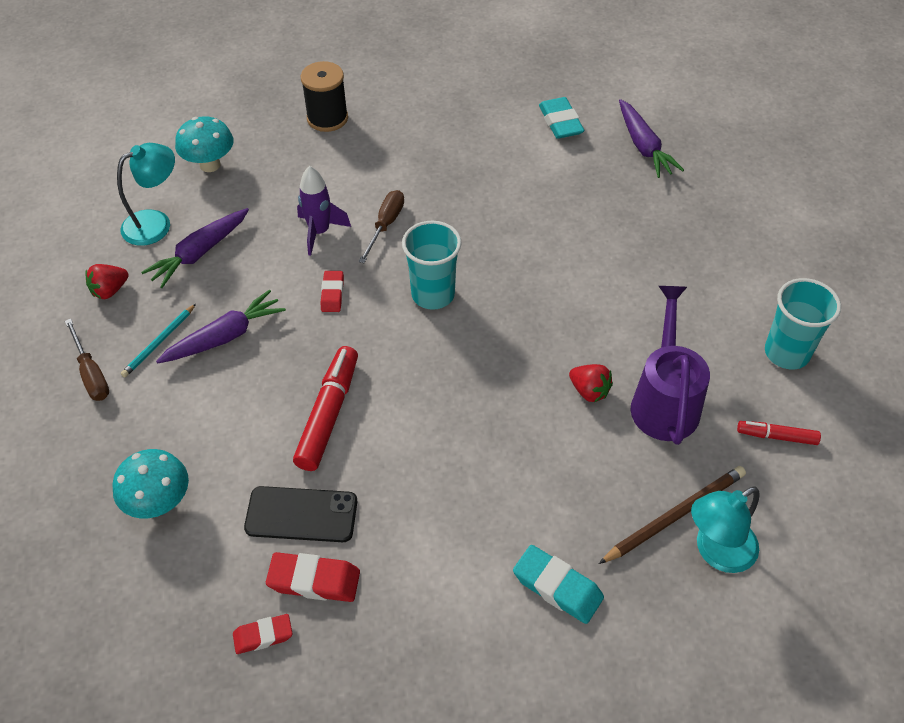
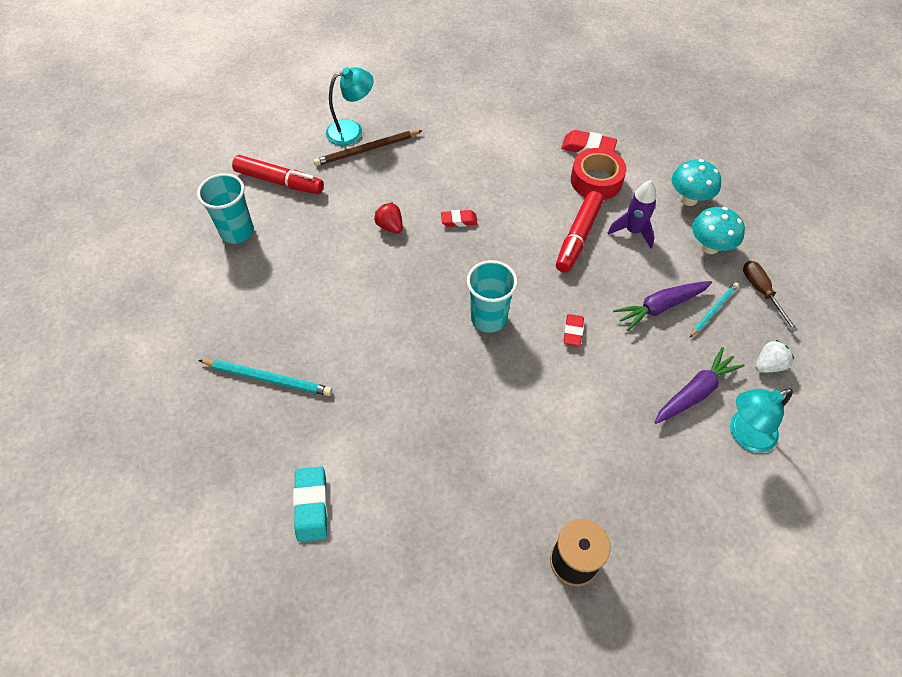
camera: 170 degrees left, 5 degrees up
(110, 290) = (768, 365): red strawberry -> white strawberry
(210, 165) = (703, 507): turquoise mushroom -> turquoise mushroom (709, 247)
(263, 636) = (616, 128): red eraser -> red eraser (459, 220)
(301, 515) = (596, 180): black phone -> red tape
(319, 232) = (583, 398): purple rocket -> purple rocket (633, 231)
(385, 225) = (521, 396): brown screwdriver -> none
(557, 587) = (449, 127): turquoise eraser -> none
(643, 146) = (239, 454): purple carrot -> none
(651, 205) = (268, 378): none -> turquoise pencil
(664, 401) = (341, 213): purple watering can -> none
(776, 436) = (279, 182): red marker -> red marker, size x1.79

